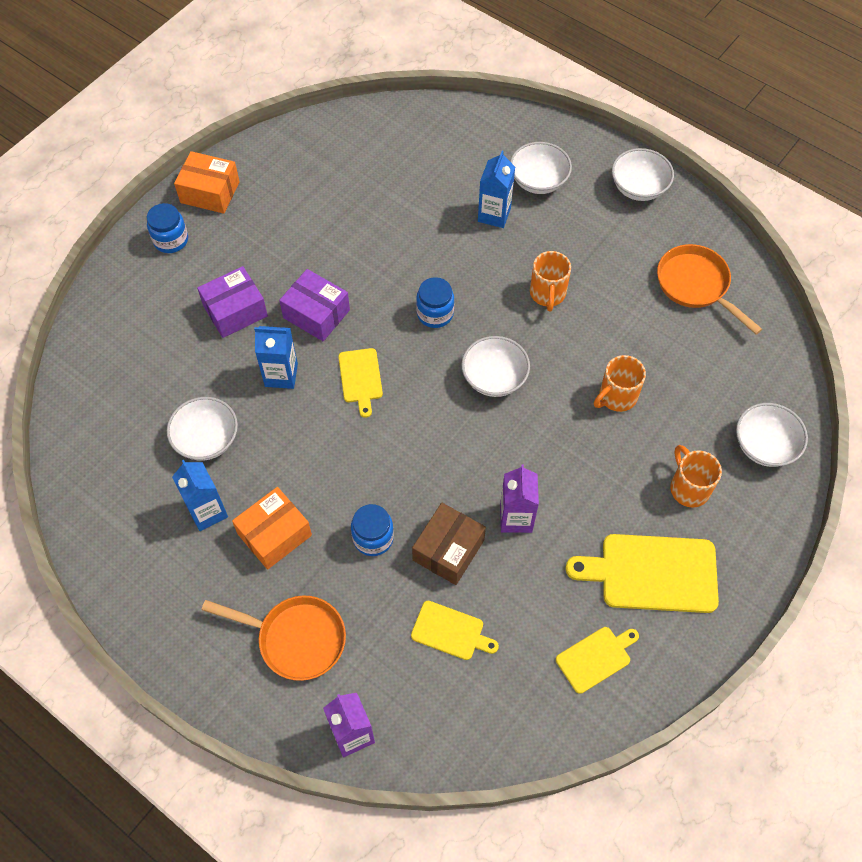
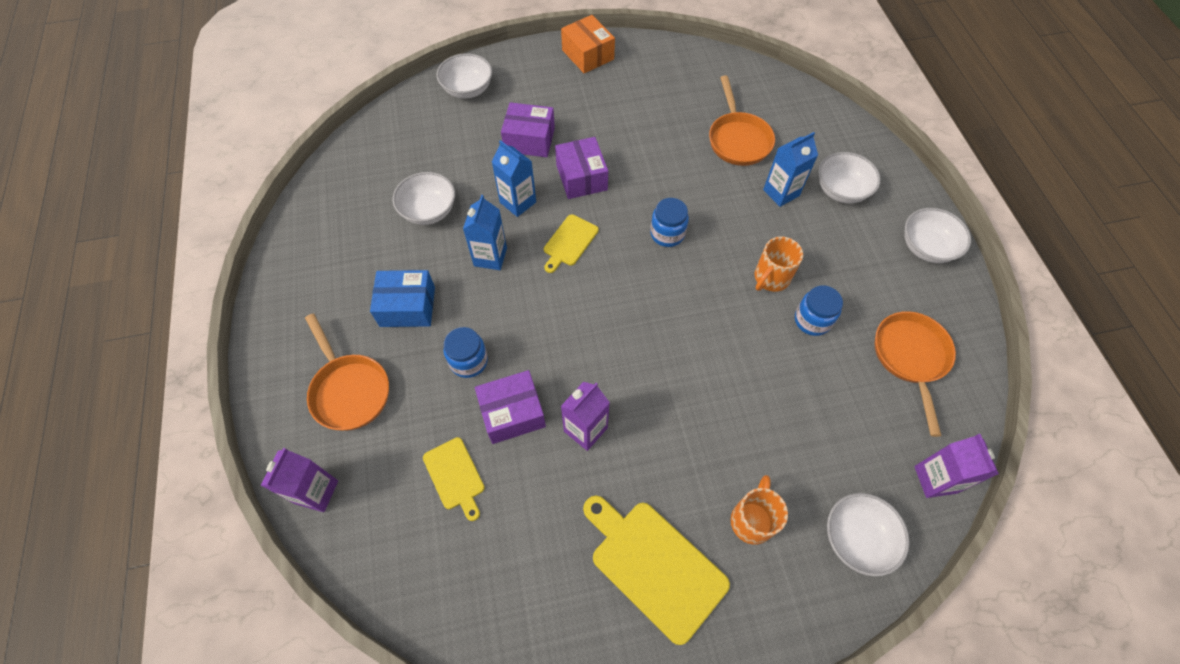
camera: 40 degrees right, 0 degrees up
(171, 240) = (533, 69): blue jar -> blue jar (812, 320)
(207, 511) = (382, 258): blue carton -> blue carton (490, 257)
(274, 534) = (407, 306): orange box -> blue box
(419, 189) = (738, 140): none -> orange pan
(448, 550) = (512, 413): brown box -> purple box
(494, 378) = (668, 311): white bowl -> white bowl (468, 89)
(596, 658) = (543, 595): yellow cutting board -> none
(616, 397) = (756, 397): orange mug -> none
(780, 364) = (935, 479): none -> purple carton

